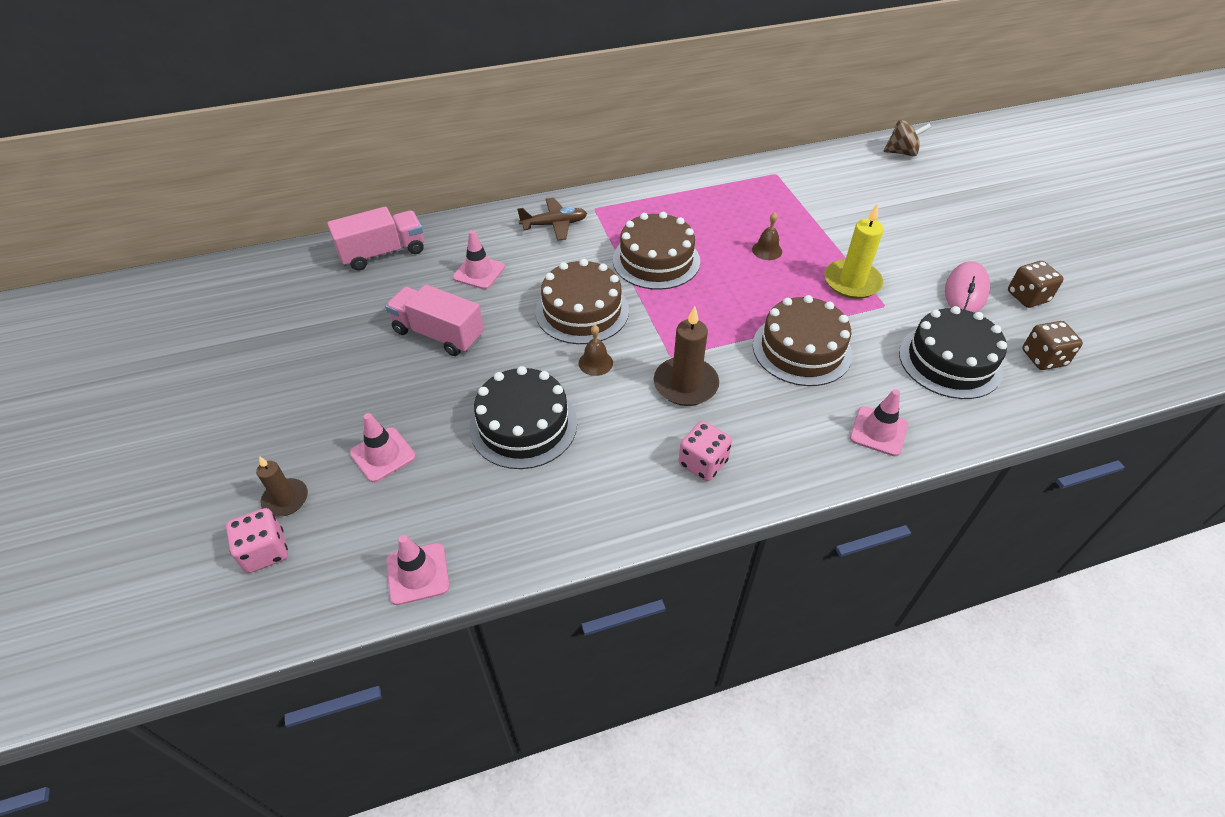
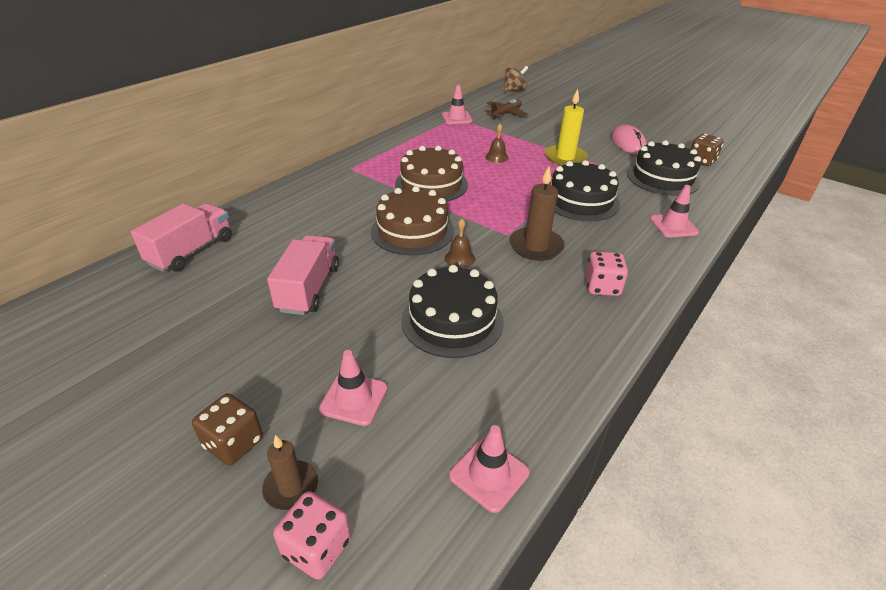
camera: 35 degrees left, 10 degrees down
(438, 334) = (309, 288): pink truck -> pink truck turned 105 degrees clockwise
(479, 272) = (299, 235): pink traffic cone -> pink traffic cone (457, 118)
(554, 225) = (330, 186): brown plane -> brown plane (506, 114)
(802, 349) = (580, 201): brown cake -> black cake
(1027, 297) = (659, 136): brown dice -> brown dice (234, 443)

